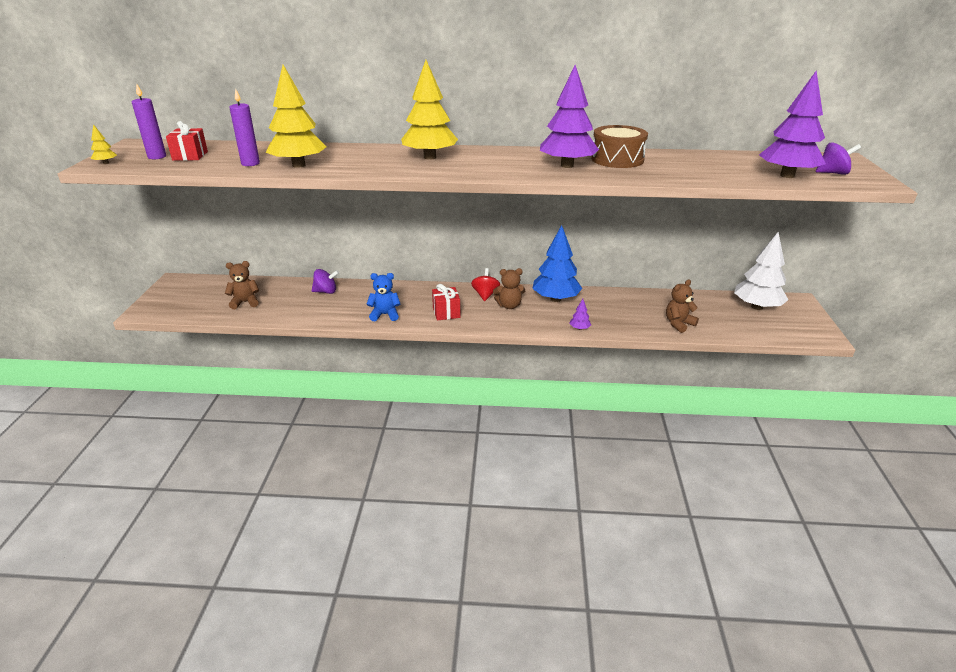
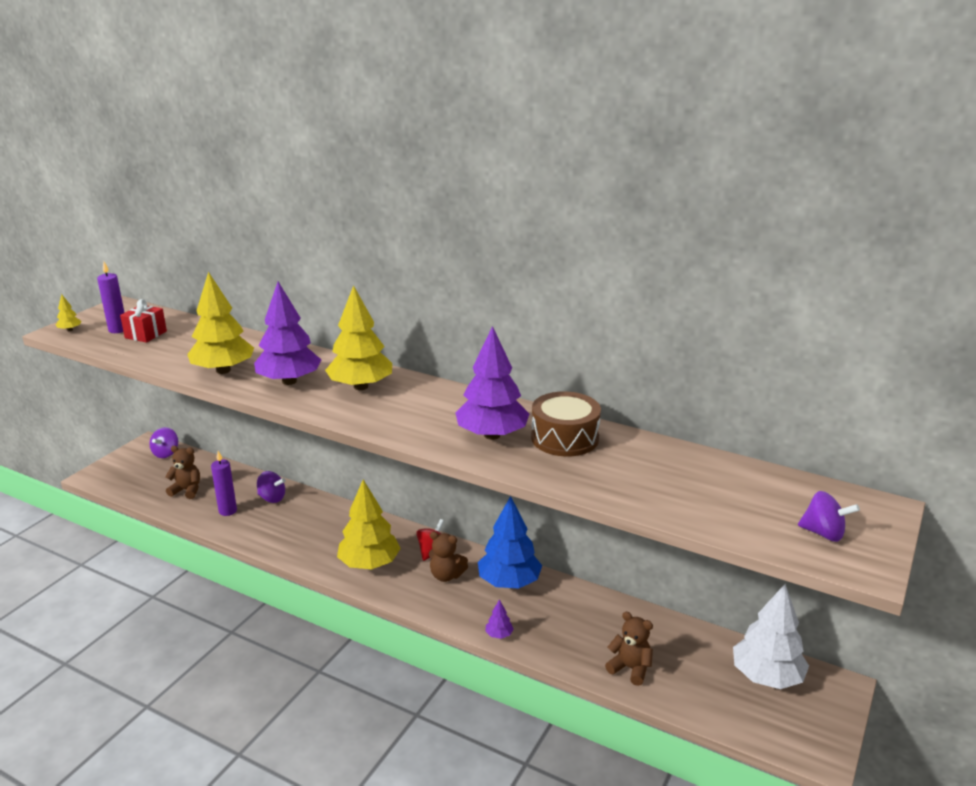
camera: 25 degrees right, 5 degrees down
(199, 283) = (166, 453): none -> purple spinning top
(250, 163) = (184, 358): purple candle -> purple candle (228, 511)
(385, 315) = (304, 547): blue teddy bear -> none
(446, 312) = (369, 564): red gift -> yellow tree
(678, 324) = (630, 668): brown teddy bear -> brown teddy bear turned 45 degrees clockwise
(787, 175) = (750, 521): purple tree -> purple tree (289, 381)

